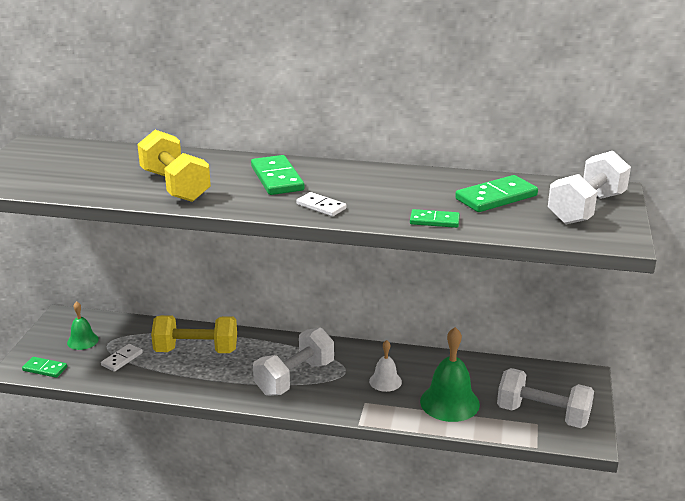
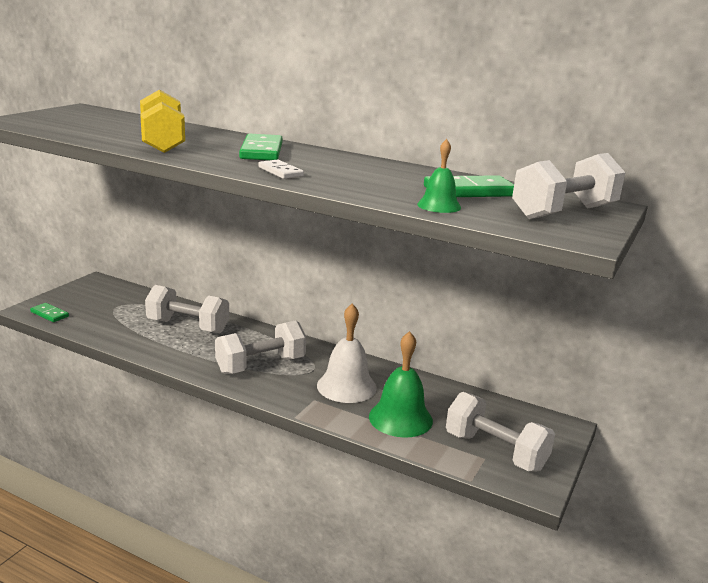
camera: 15 degrees right, 5 degrees down
(82, 341) = (98, 300): green bell -> green bell (439, 206)
(122, 359) = (119, 320): white domino -> none
(196, 350) = (188, 326): yellow dumbbell -> white dumbbell
(385, 381) = (346, 386): white bell -> white bell, size x1.75
(434, 221) = (384, 196): green domino -> none

